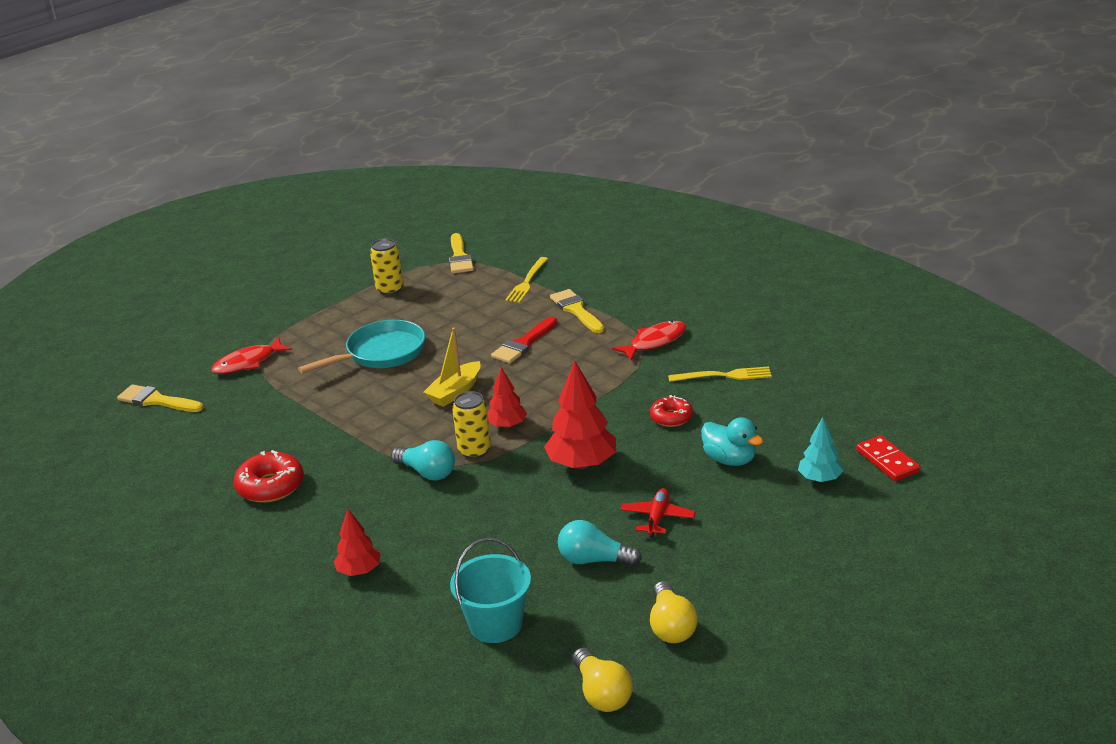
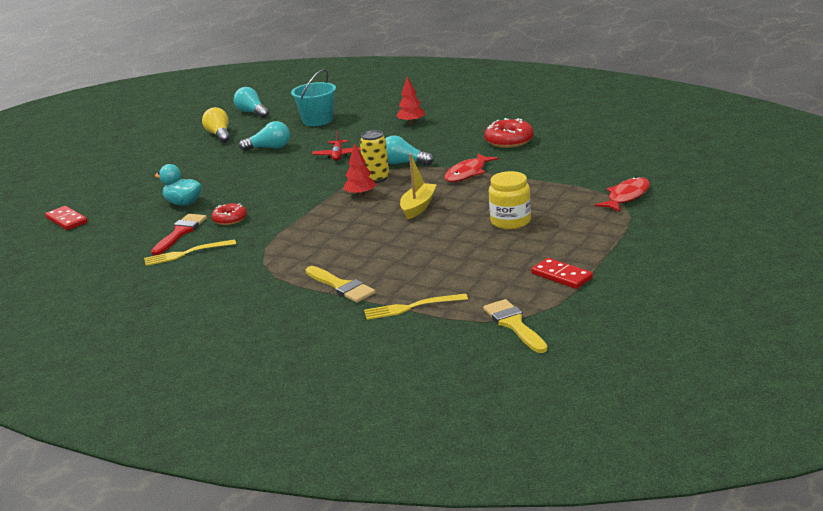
camera: 165 degrees right, 5 degrees down
(156, 400) = (667, 163): yellow brush -> none
(381, 353) = (510, 221): turquoise pan -> yellow jar
(390, 289) = (562, 276): yellow can -> red domino
(523, 344) = (380, 249): red brush -> red brush (180, 233)
(527, 282) = (411, 307): yellow fork -> yellow fork turned 105 degrees counterclockwise
(582, 464) = (292, 184): red tree -> none
(602, 693) = (252, 112): yellow light bulb -> turquoise light bulb
(654, 342) = (253, 270): red fish -> red fish (467, 173)
(657, 518) = (233, 169): red plane -> red plane (337, 155)
(820, 479) = (119, 203): turquoise tree -> none

